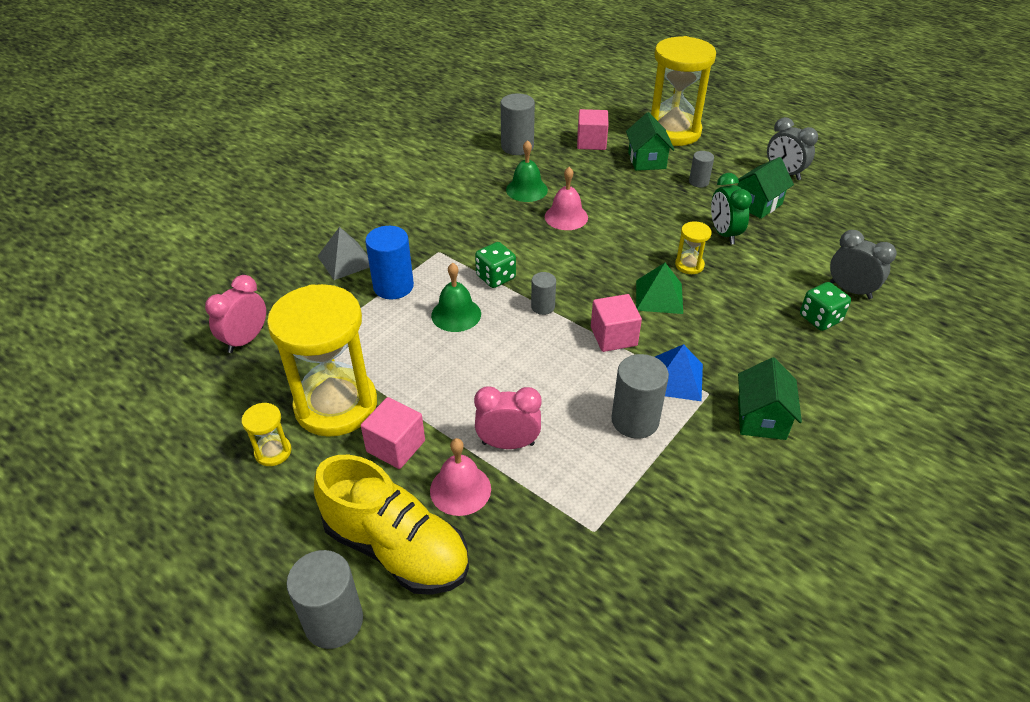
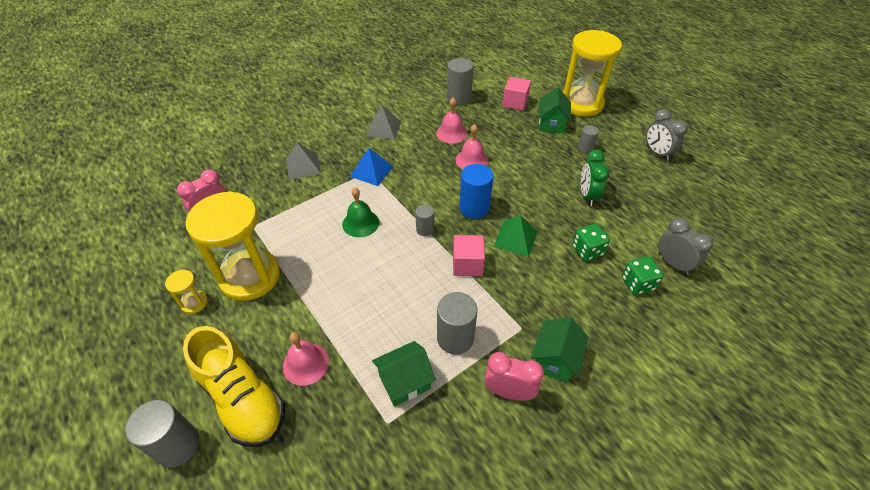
camera: 15 degrees right, 5 degrees up
(393, 286) = (326, 192): blue cylinder -> blue cylinder (474, 208)
(396, 446) = (276, 318): pink cube -> none
(435, 198) = (383, 128): none -> grey pyramid
(495, 277) = (401, 199): green dice -> green dice (587, 250)
(508, 443) = (354, 335): pink clock -> pink clock (509, 392)
(526, 189) = (452, 133): green bell -> pink bell
(676, 378) = (501, 310): blue pyramid -> blue pyramid (372, 171)
(689, 265) = (549, 217): yellow hourglass -> none
(757, 204) = (625, 175): green house -> green house (404, 382)

